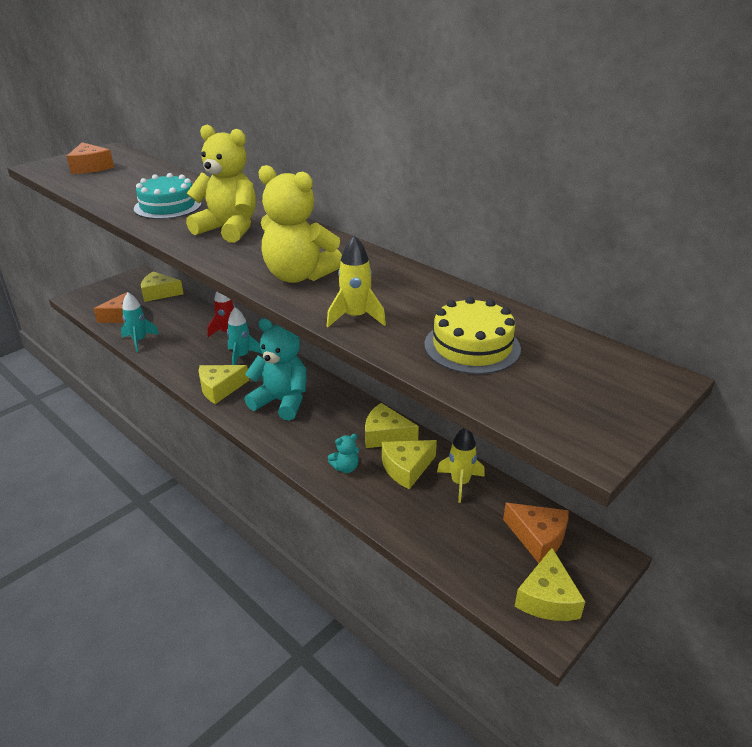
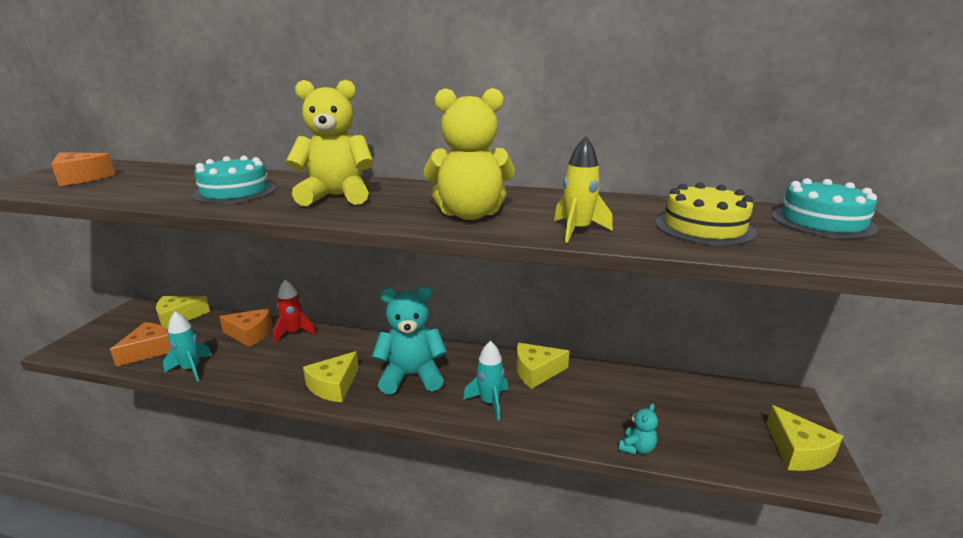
camera: 30 degrees left, 10 degrees down
(241, 356) = (330, 349): turquoise rocket -> turquoise rocket (490, 402)
(345, 467) = (532, 412): turquoise teddy bear -> turquoise teddy bear (637, 448)
(406, 468) = (582, 392): yellow cheese -> none
(460, 483) = (635, 387): yellow rocket -> none
(538, 537) = (735, 406): orange cheese -> orange cheese (250, 334)
(608, 376) = (822, 222): none -> turquoise cake

